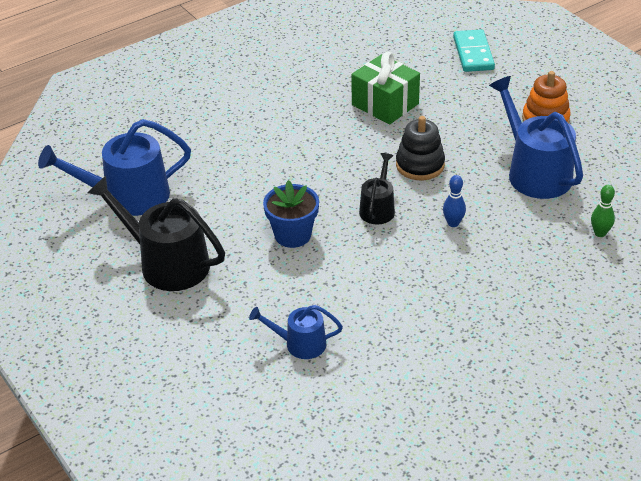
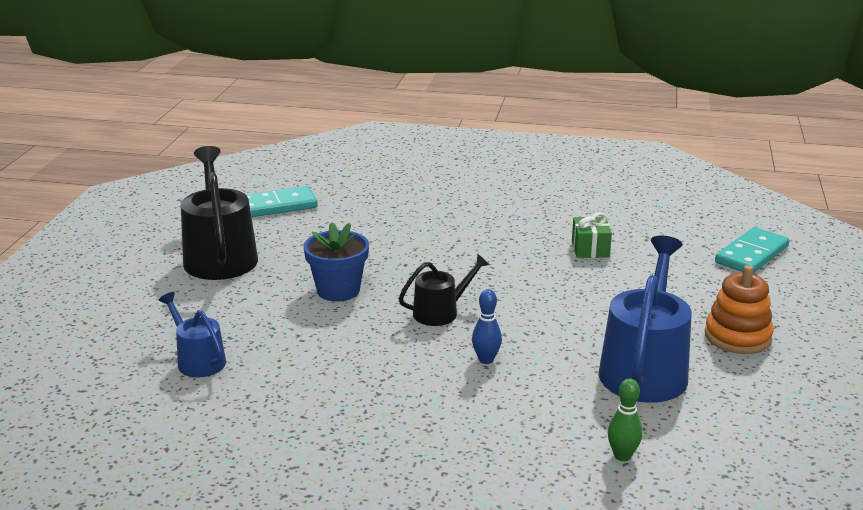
camera: 45 degrees right, 15 degrees down
(128, 196) = (277, 206): blue watering can -> turquoise domino
(385, 104) = (590, 249): green gift -> green gift, size x0.59
(420, 165) = (538, 304): black stacking toy -> none

